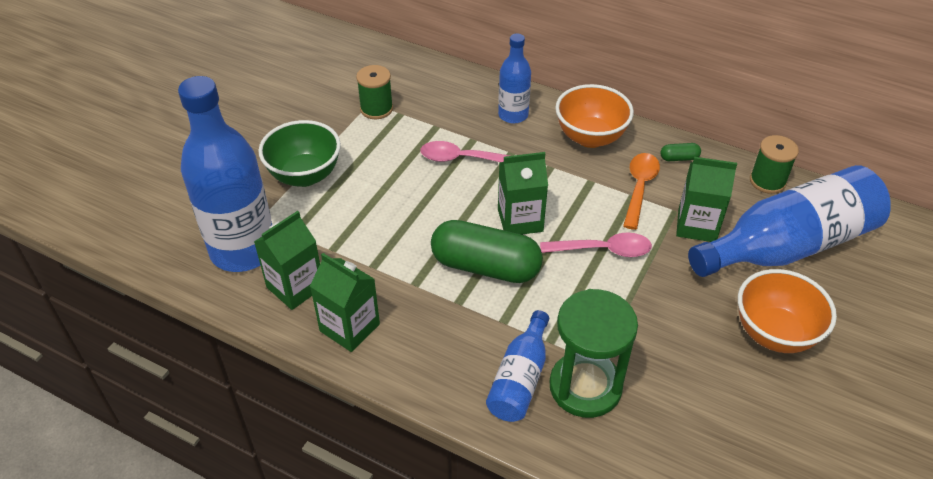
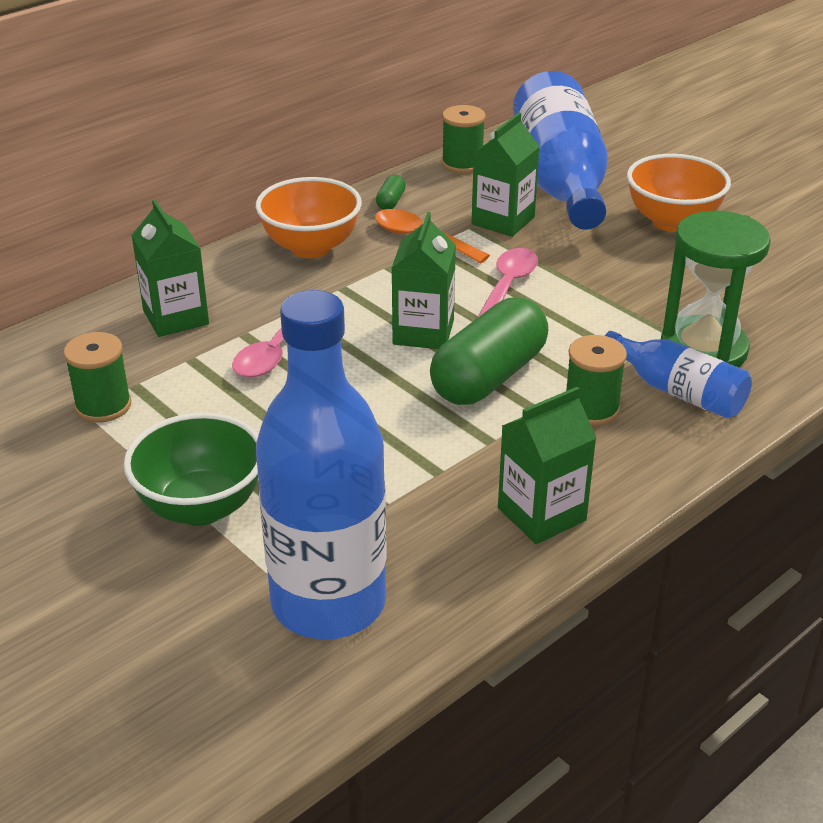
camera: 70 degrees left, 10 degrees down
(295, 287) = (439, 556): green carton -> green carton (176, 317)
(474, 331) = (591, 409): none -> green spool
(513, 115) = (221, 292): blue bottle -> none

